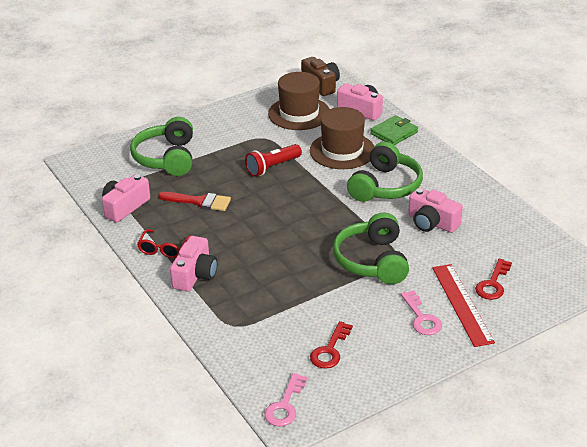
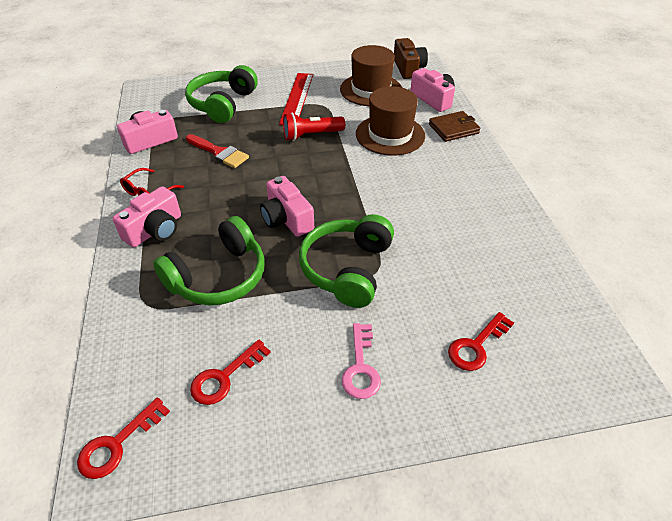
camera: 20 degrees right, 10 degrees up
(285, 406) = (117, 444): pink key -> red key
(385, 186) = (412, 183): green headphones -> green headphones (218, 276)
(394, 133) = (453, 129): green wallet -> brown wallet
(432, 222) = (441, 240): pink camera -> pink camera (287, 219)
(461, 304) = (422, 363): red ruler -> red ruler (296, 98)

